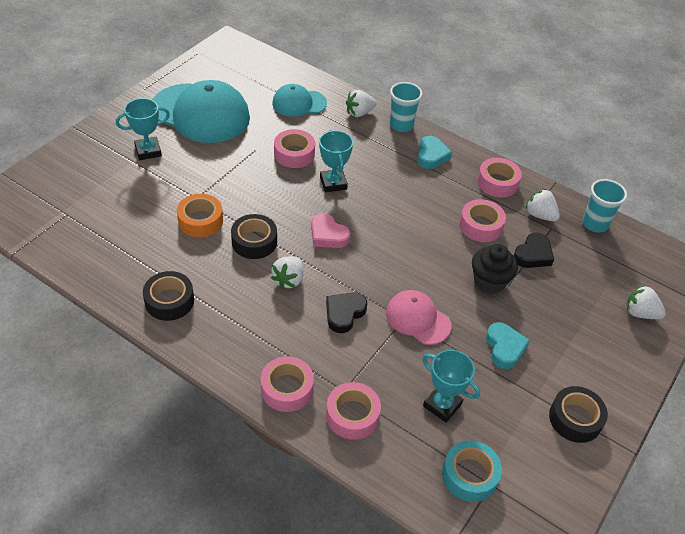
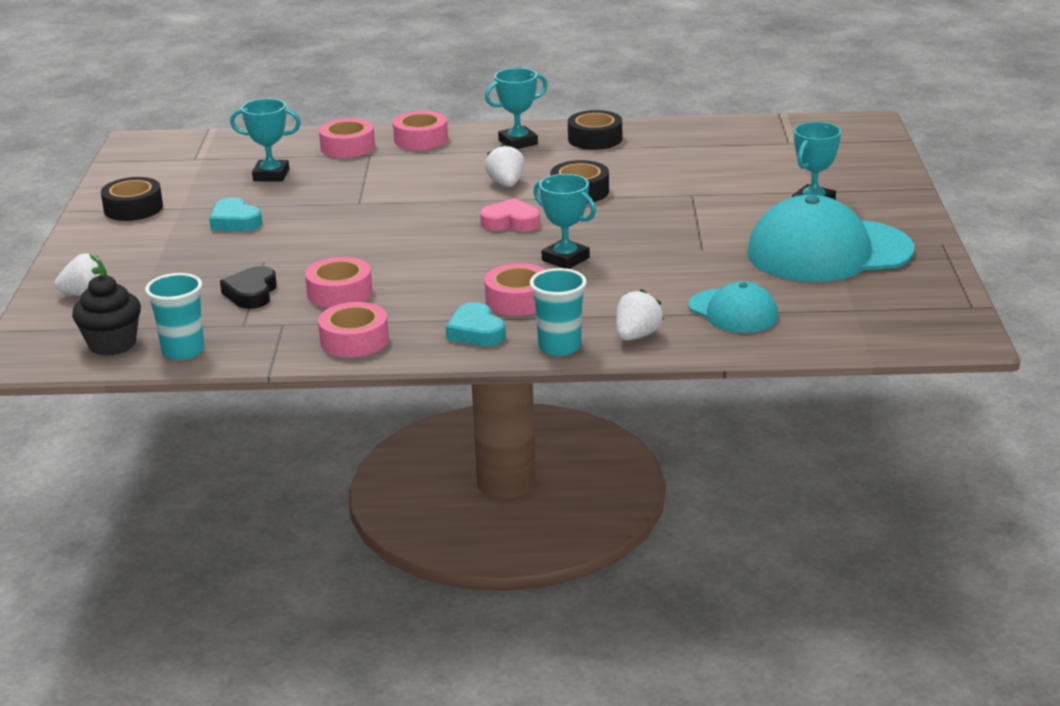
camera: 150 degrees right, 20 degrees down
(200, 221) = (658, 183): orange tape -> none
(224, 333) = (518, 142): none -> turquoise trophy
(294, 154) = (652, 264): pink tape -> pink tape (518, 300)
(299, 103) = (733, 311): turquoise cap -> turquoise cap turned 90 degrees clockwise
(344, 313) = (422, 186): black heart -> none
(418, 319) = (344, 207): pink cap -> none
(469, 475) = (216, 156): turquoise tape -> none
(489, 282) = (289, 255): black cupcake -> black cupcake (112, 344)
(540, 215) = (268, 331): white strawberry -> none

